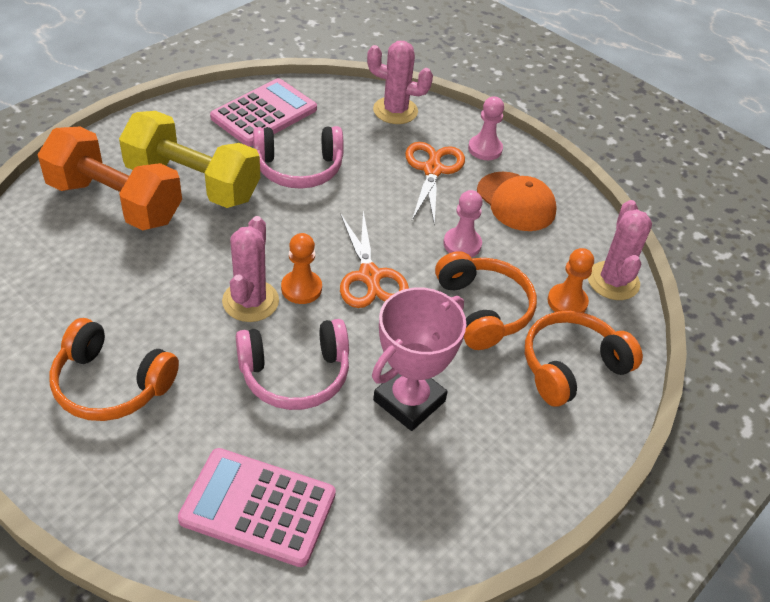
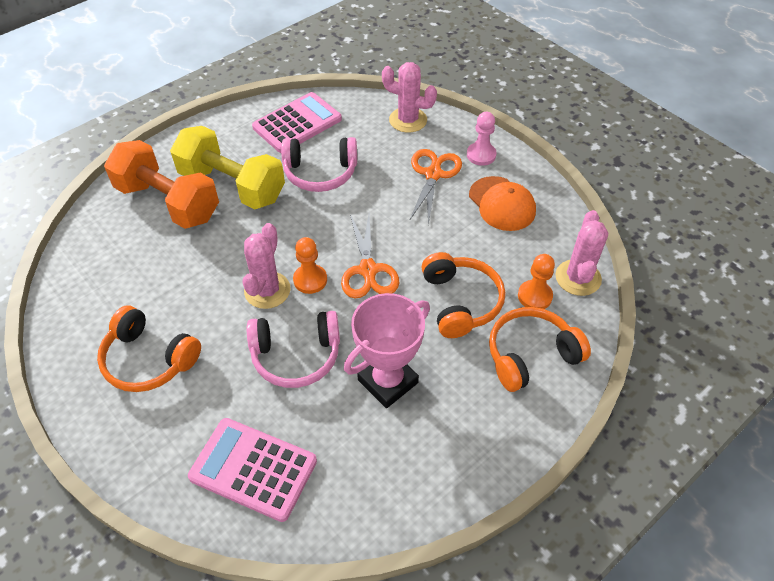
camera: 10 degrees right, 5 degrees up
(462, 244) = (450, 242): pink pawn -> none

